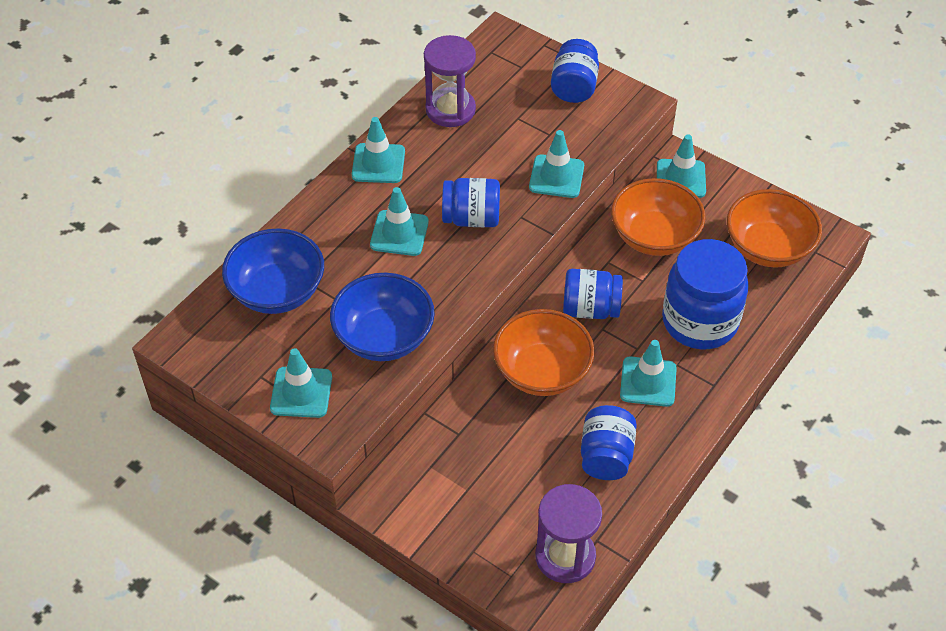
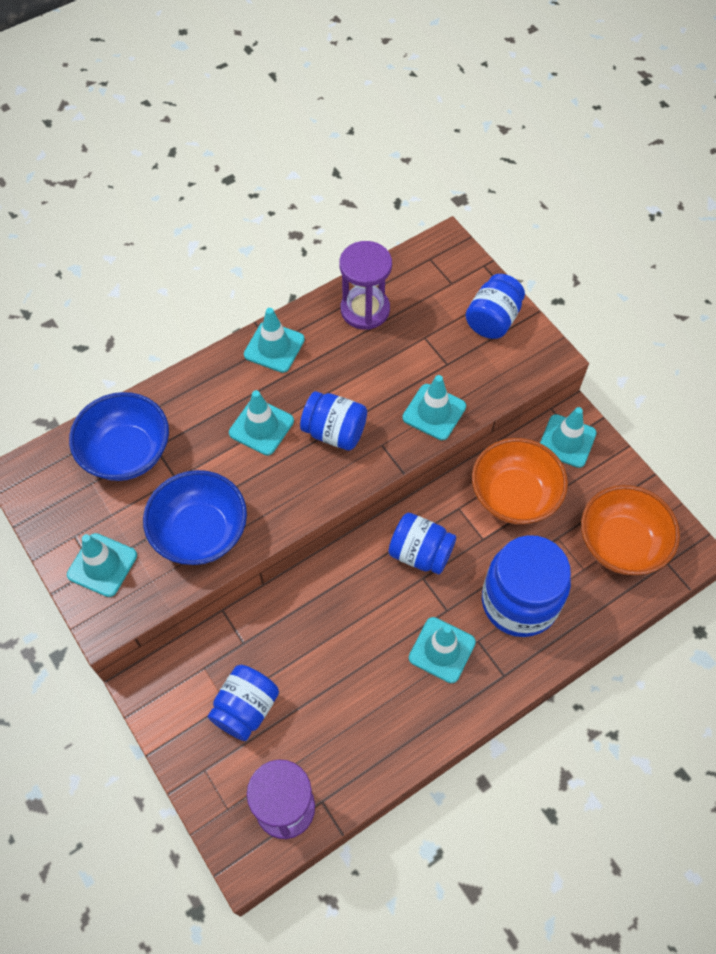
camera: 20 degrees right, 10 degrees up
(542, 371) = (347, 604): orange bowl -> none
(606, 456) = (368, 715): blue jar -> blue jar (246, 708)

